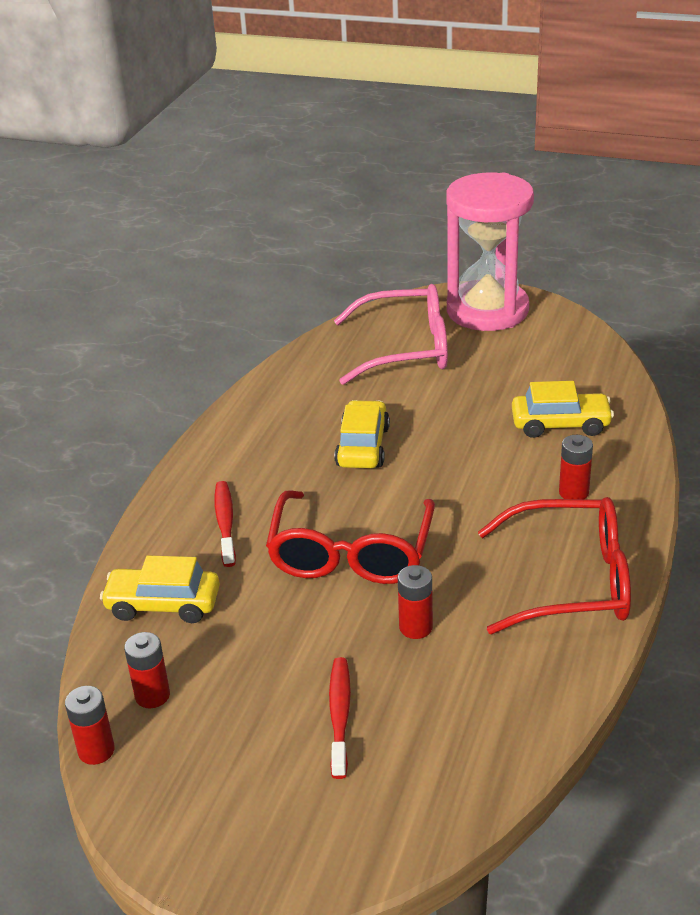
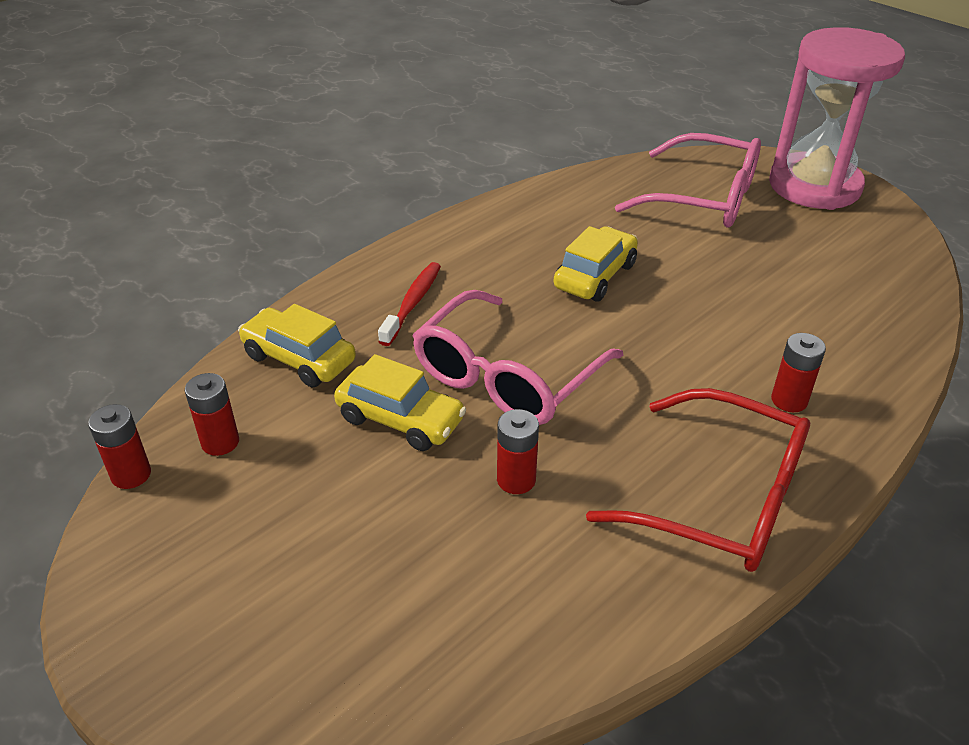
camera: 25 degrees right, 5 degrees up
(340, 715) = (371, 541): red toothbrush -> none
(351, 554) = (506, 377): red glasses -> pink glasses
(560, 424) = (821, 323): yellow car -> yellow car (400, 419)

